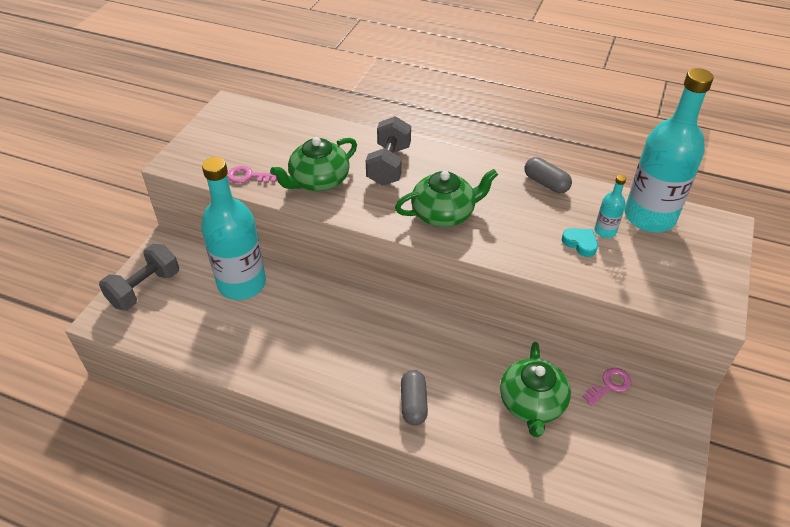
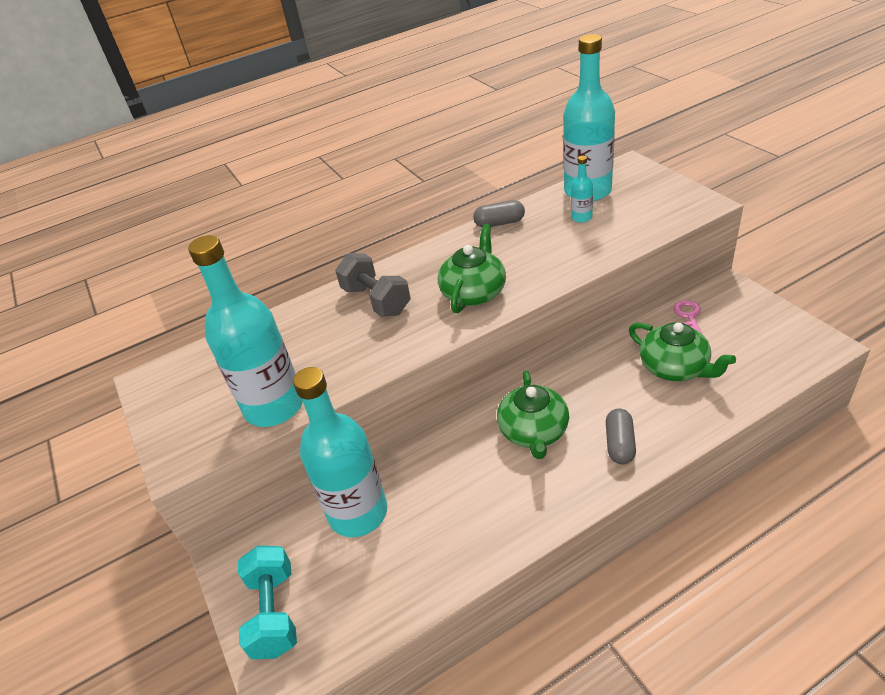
camera: 45 degrees left, 5 degrees down
(145, 289) = (274, 613): grey dumbbell -> turquoise dumbbell
(248, 176) = (274, 406): pink key -> turquoise bottle
(318, 181) = (342, 356): green teapot -> green teapot (533, 432)
(413, 404) = (620, 444): grey capsule -> grey capsule turned 60 degrees clockwise
(580, 243) = (582, 235): turquoise heart -> none

